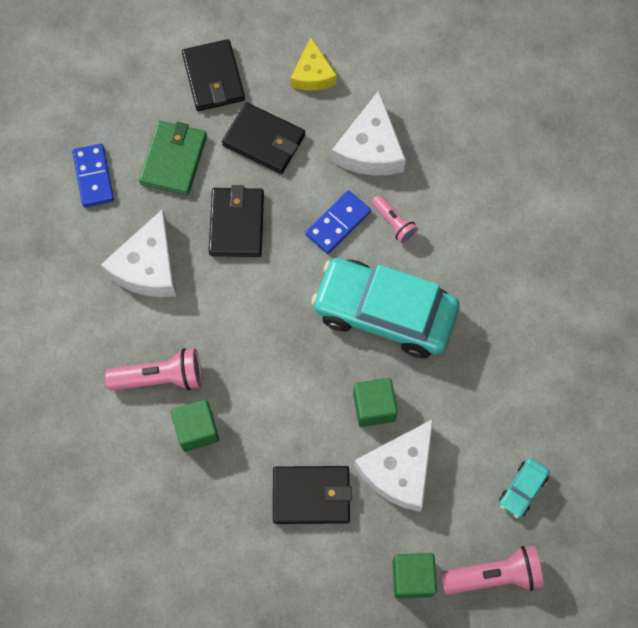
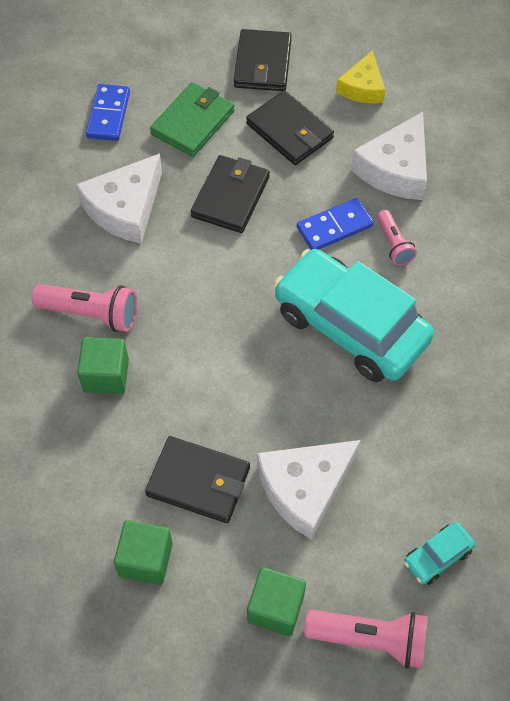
camera: 20 degrees right, 10 degrees down
(374, 407) = (302, 414): green cube -> green cube (145, 559)

